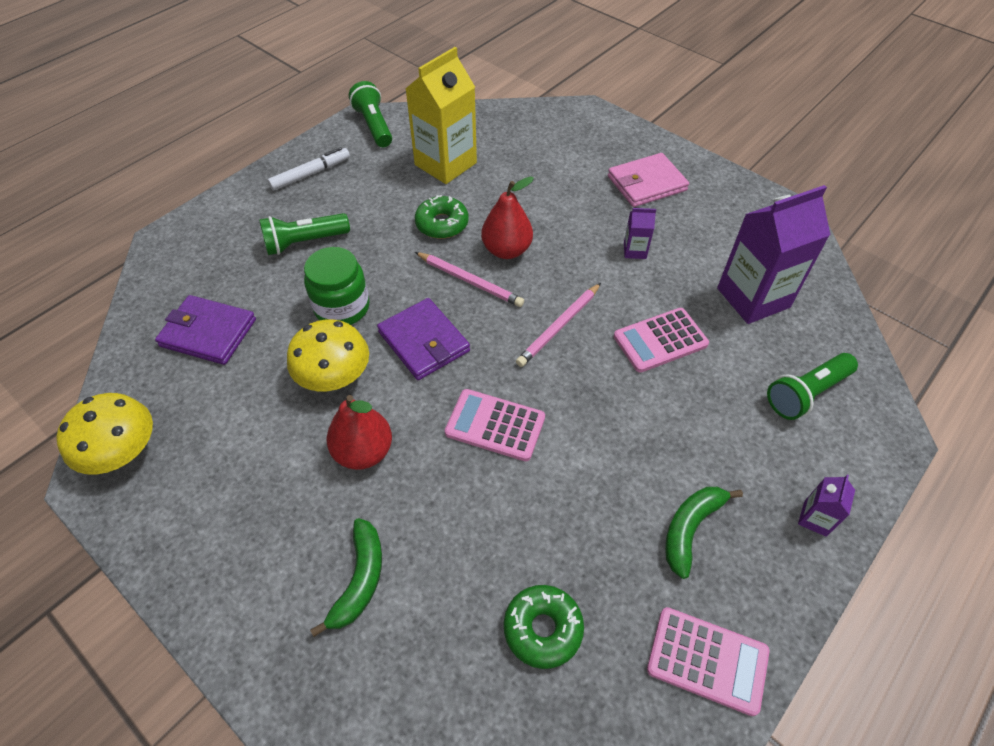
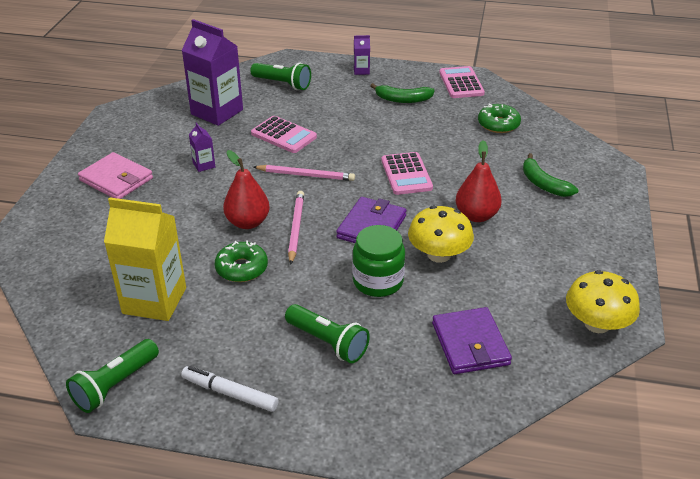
camera: 120 degrees left, 15 degrees down
(360, 579) = (543, 184): green banana -> green banana turned 105 degrees counterclockwise

